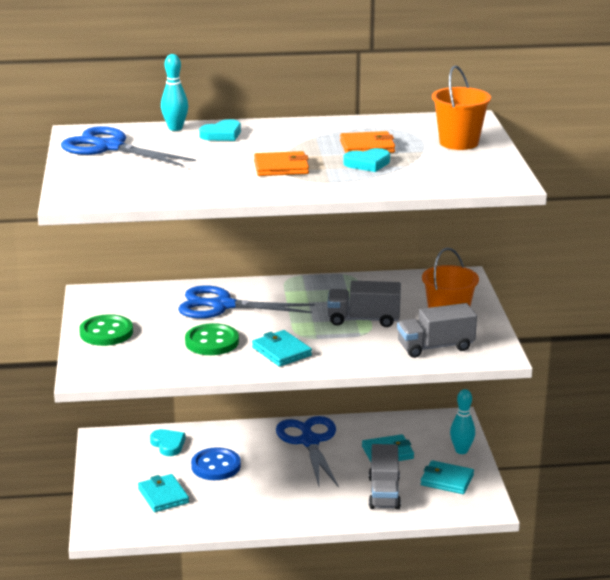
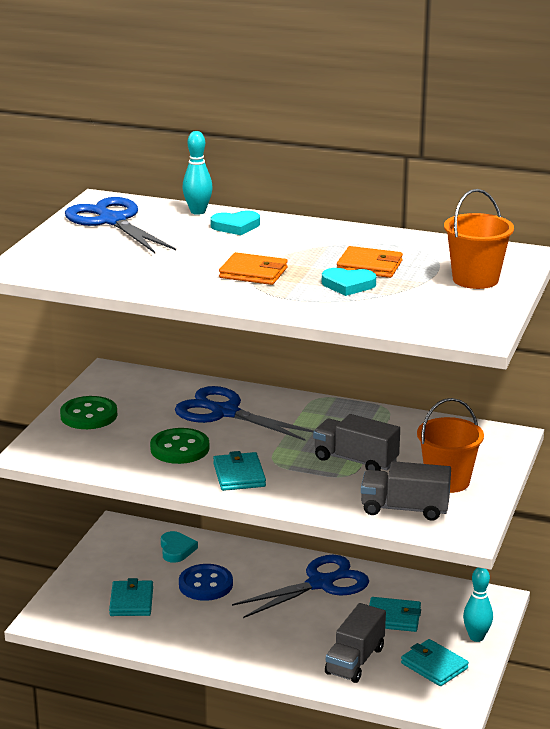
camera: 25 degrees right, 0 degrees up
(309, 441) = (320, 584): blue scissors -> blue scissors turned 45 degrees clockwise

